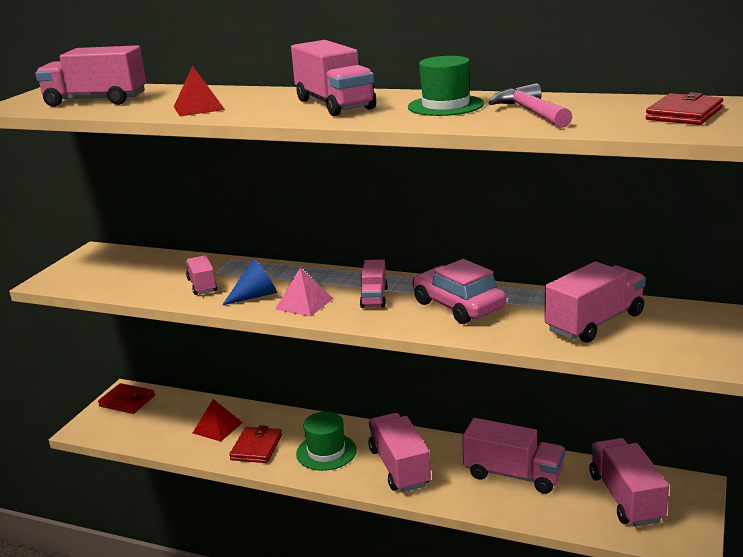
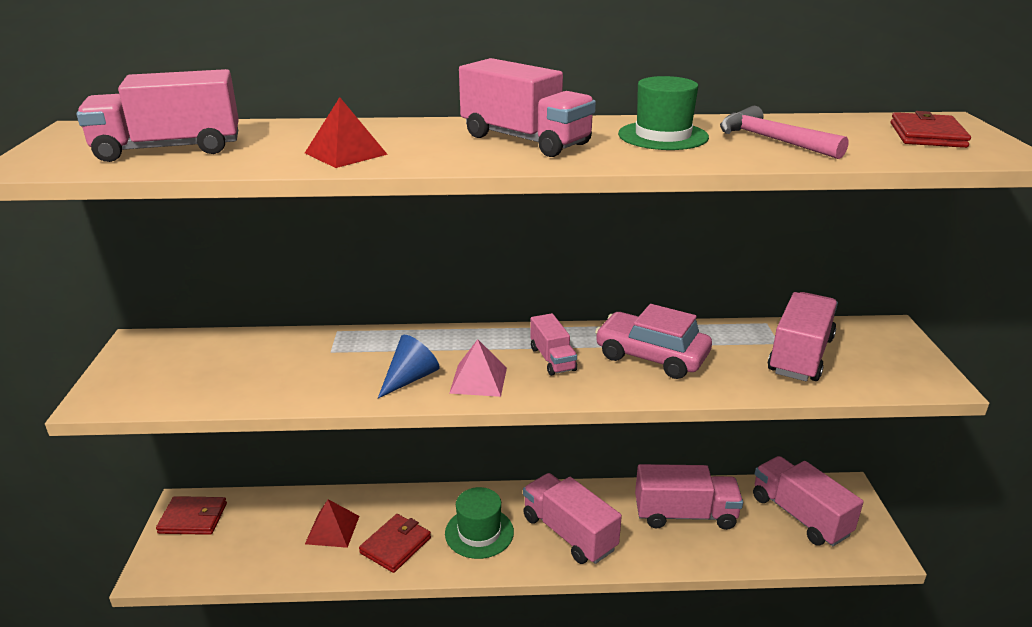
camera: 25 degrees left, 5 degrees up
(202, 285) = (329, 373): pink truck -> none
(256, 447) = (395, 545): red wallet -> red wallet turned 45 degrees clockwise

